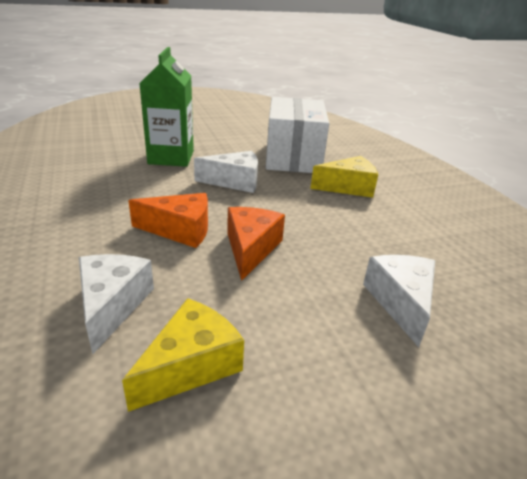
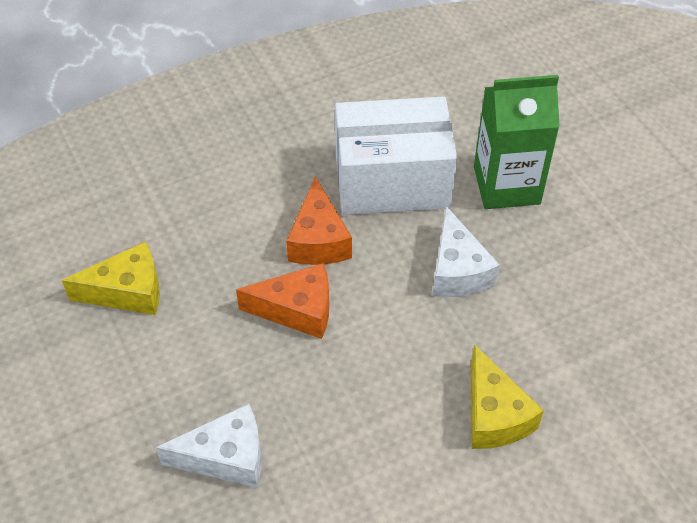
camera: 85 degrees right, 20 degrees up
(112, 305) = (189, 222): white cheese -> none
(191, 365) = (127, 291): yellow cheese -> yellow cheese turned 45 degrees counterclockwise
(293, 157) = (580, 335): white box -> white box (392, 181)

